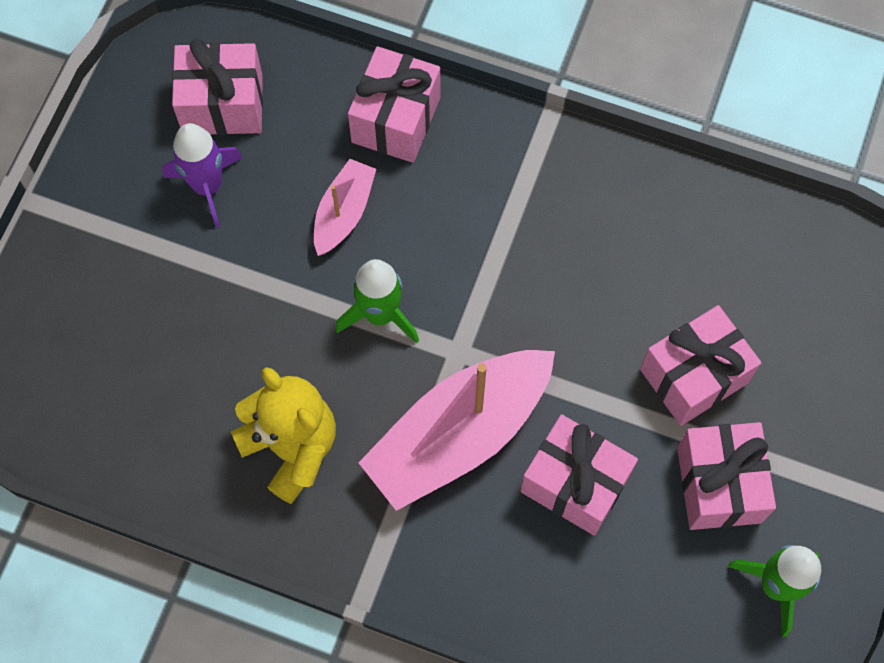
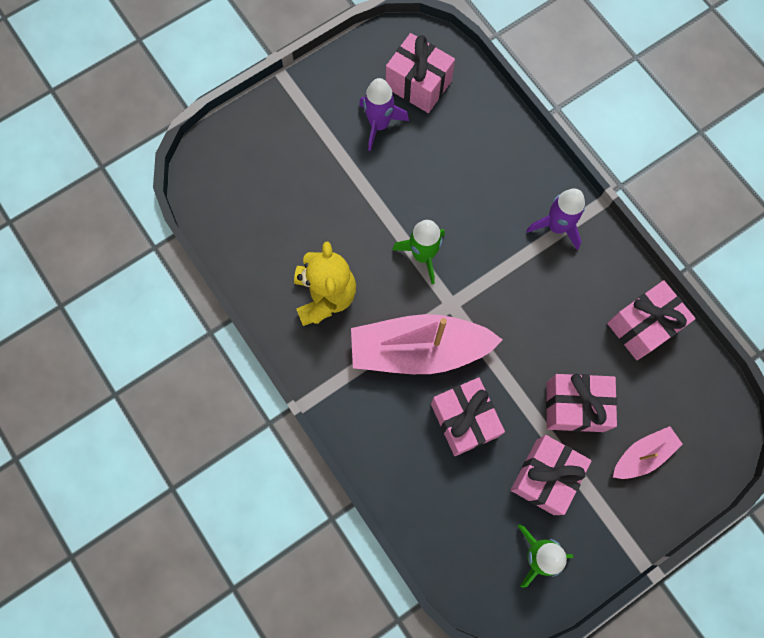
camera: 35 degrees right, 5 degrees up
(344, 213) = (442, 186): pink boat -> pink boat (643, 455)
(396, 119) = (508, 152): pink gift -> pink gift (642, 326)
(519, 173) = (556, 226): none -> purple rocket

